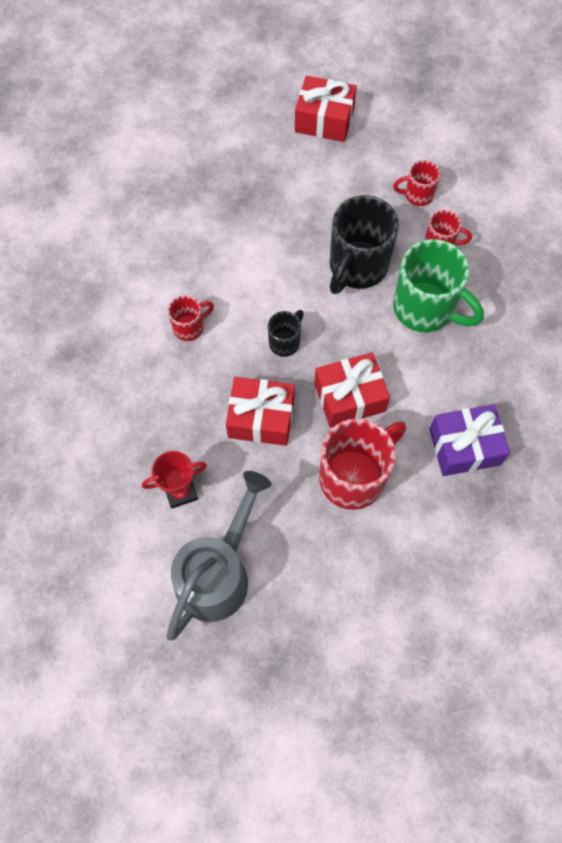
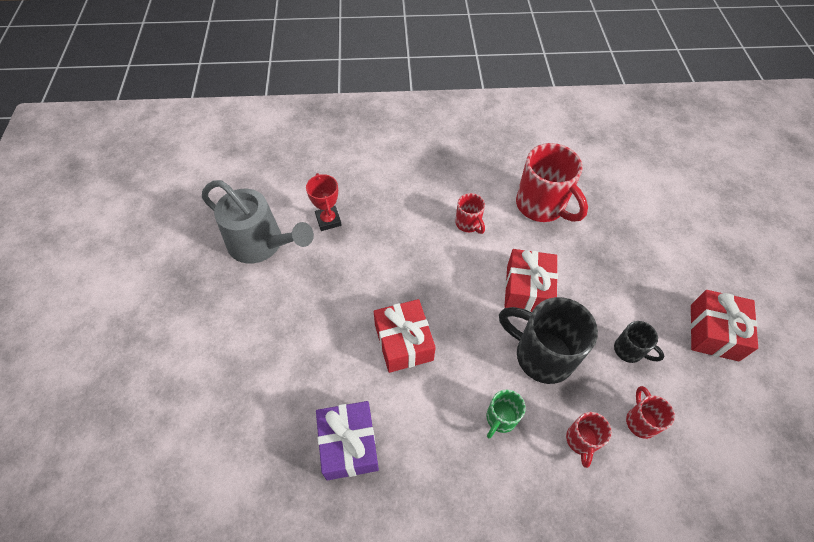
camera: 90 degrees right, 10 degrees down
(261, 418) = (386, 273): red gift -> red gift (527, 289)
(285, 342) = (457, 292): black mug -> black mug (629, 350)
(354, 476) = (328, 343): red mug -> red mug (541, 206)
(425, 309) = (500, 418): green mug -> green mug, size x0.51

